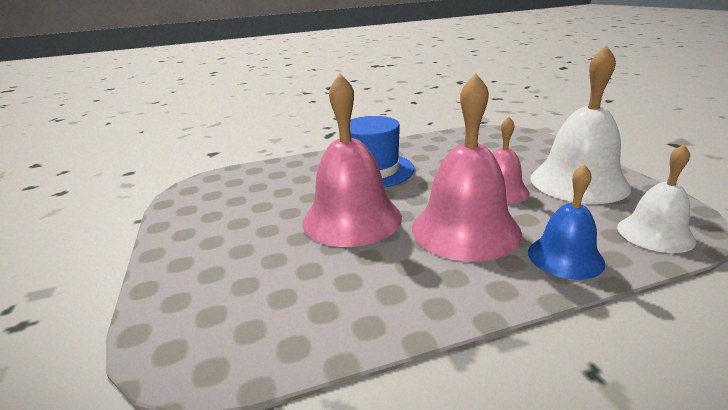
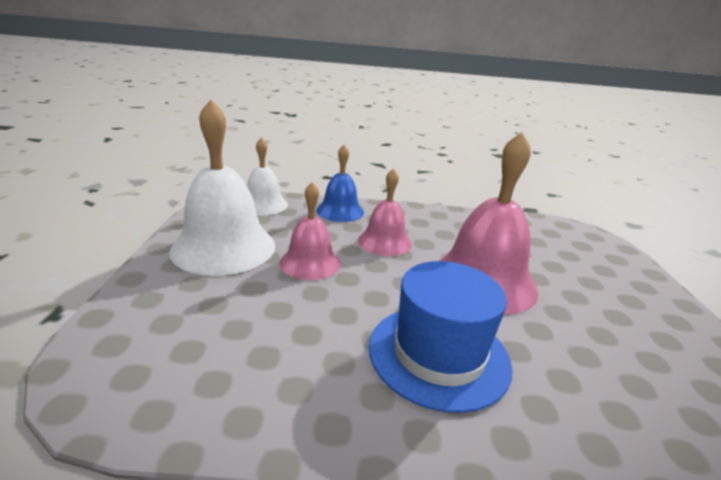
camera: 165 degrees left, 0 degrees up
(465, 229) = (384, 242): pink bell -> pink bell, size x0.58

